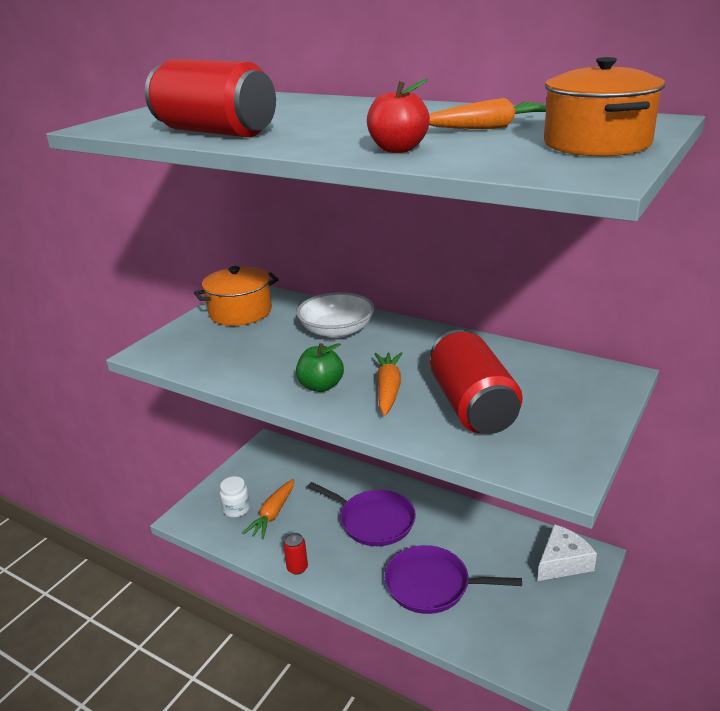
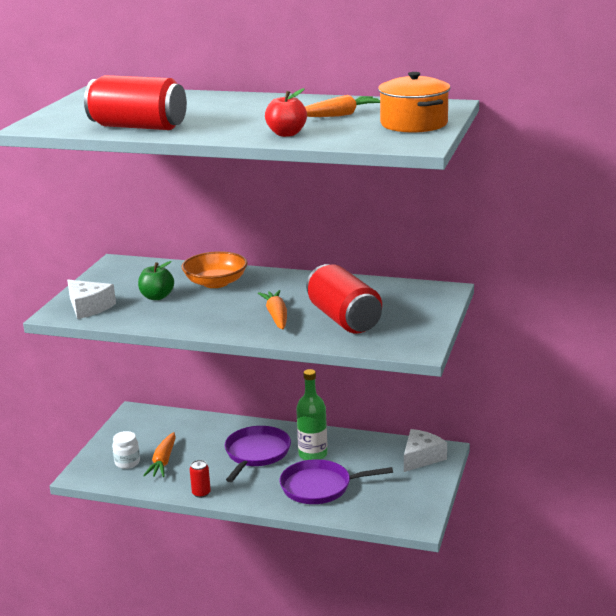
camera: 15 degrees left, 5 degrees down
(184, 347) = (89, 307): none -> white cheese
(240, 312) = (122, 278): orange pot -> none
(321, 386) = (222, 320): green apple -> green apple (157, 297)
(337, 330) = (216, 283): white bowl -> orange bowl
(373, 521) = (256, 453): purple pan -> purple pan turned 90 degrees counterclockwise
(435, 534) = (313, 454): none -> green bottle

